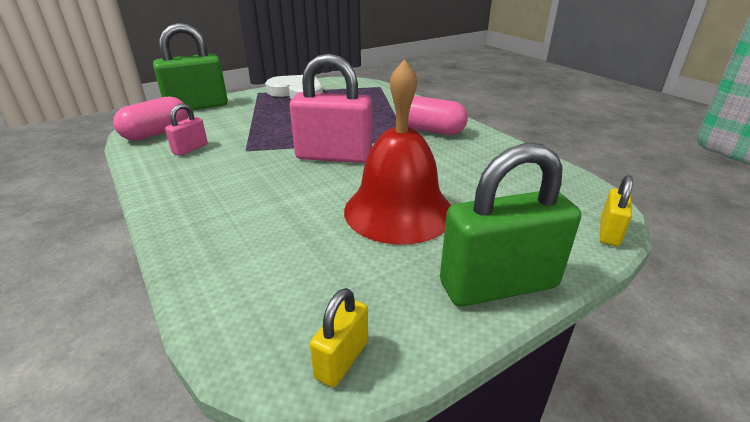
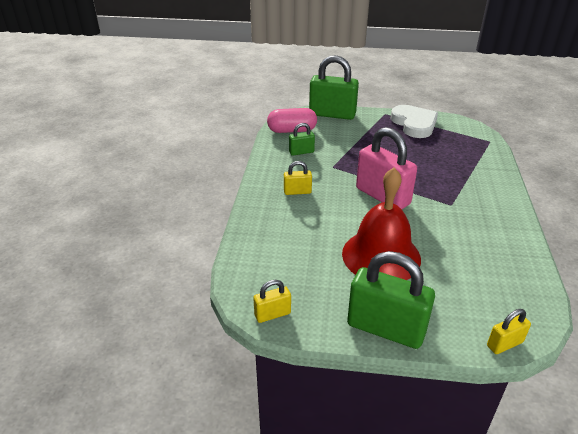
camera: 40 degrees right, 5 degrees up
(190, 149) = (301, 152): pink padlock -> green padlock
(224, 188) = (297, 192): none -> yellow padlock
(431, 130) = (479, 204): pink capsule -> none

